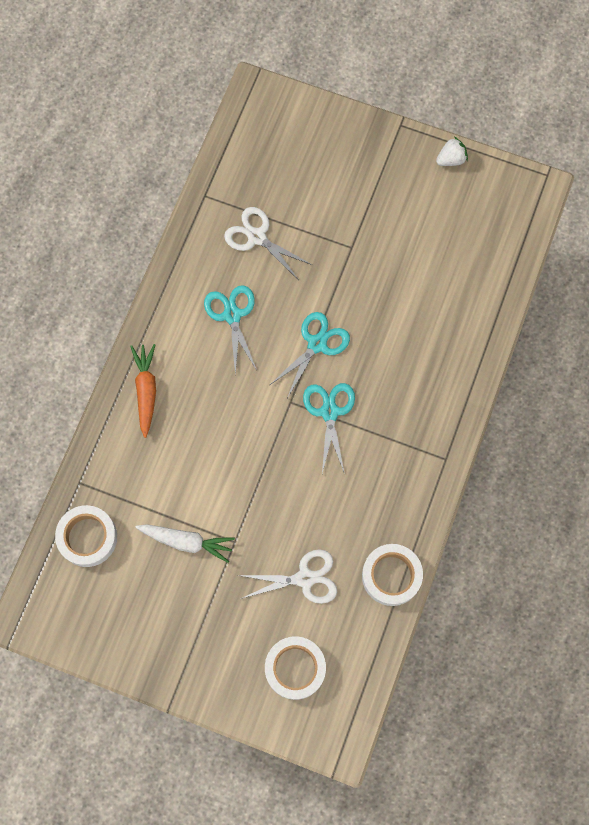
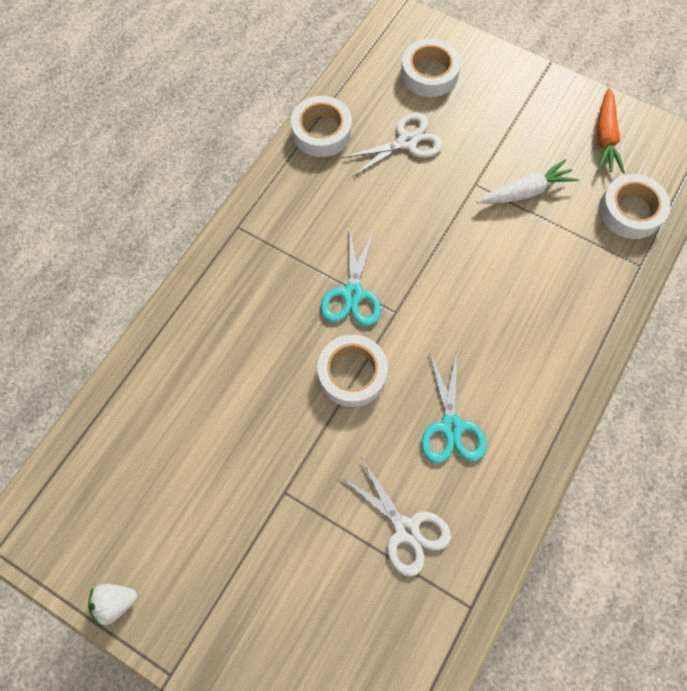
camera: 170 degrees left, 5 degrees down
(146, 391) = (563, 352): orange carrot -> orange carrot (605, 137)
(186, 541) = (525, 192): white carrot -> white carrot turned 135 degrees clockwise
(305, 578) = (407, 142): white scissors -> white scissors turned 150 degrees clockwise
(317, 344) = (352, 373): turquoise scissors -> white tape

